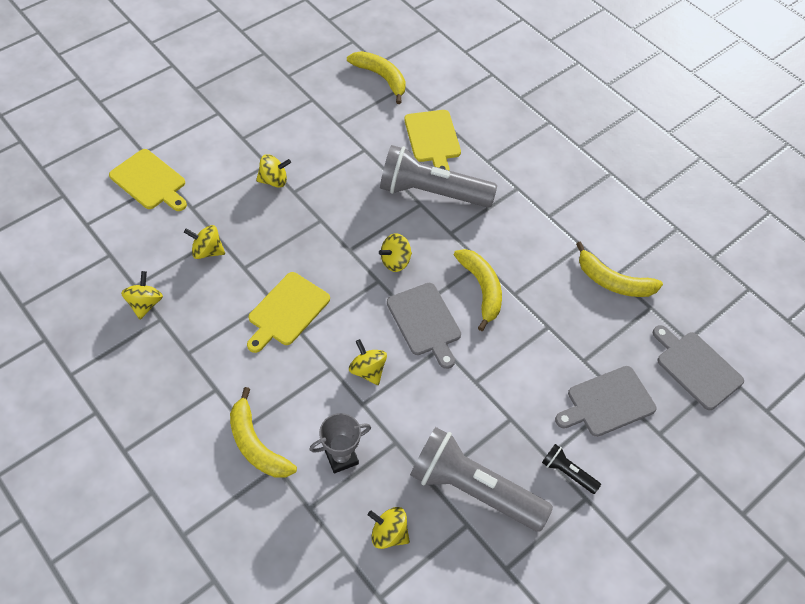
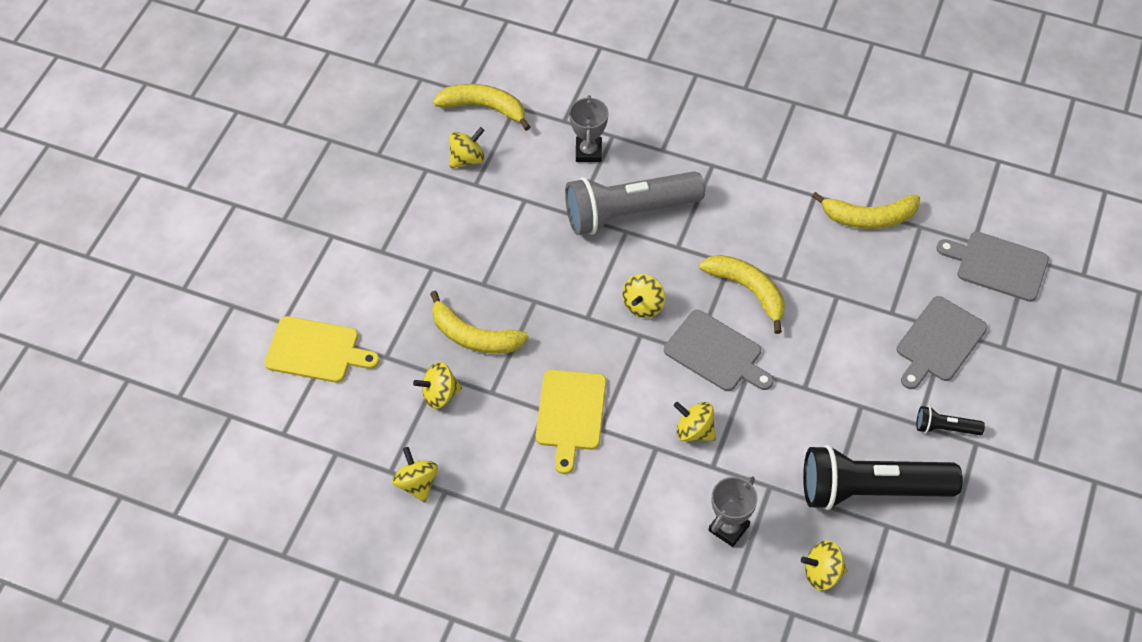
camera: 25 degrees left, 0 degrees up
(256, 444) = (638, 561): yellow banana -> yellow banana (474, 336)
(274, 180) = (453, 282): yellow spinning top -> yellow spinning top (467, 159)
(432, 138) = (588, 152): yellow cutting board -> grey trophy
(473, 489) = (871, 490): grey flashlight -> black flashlight

